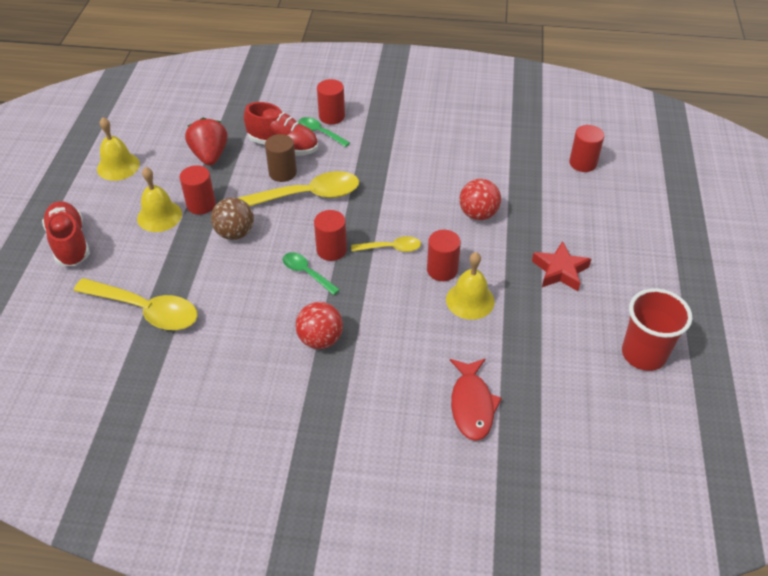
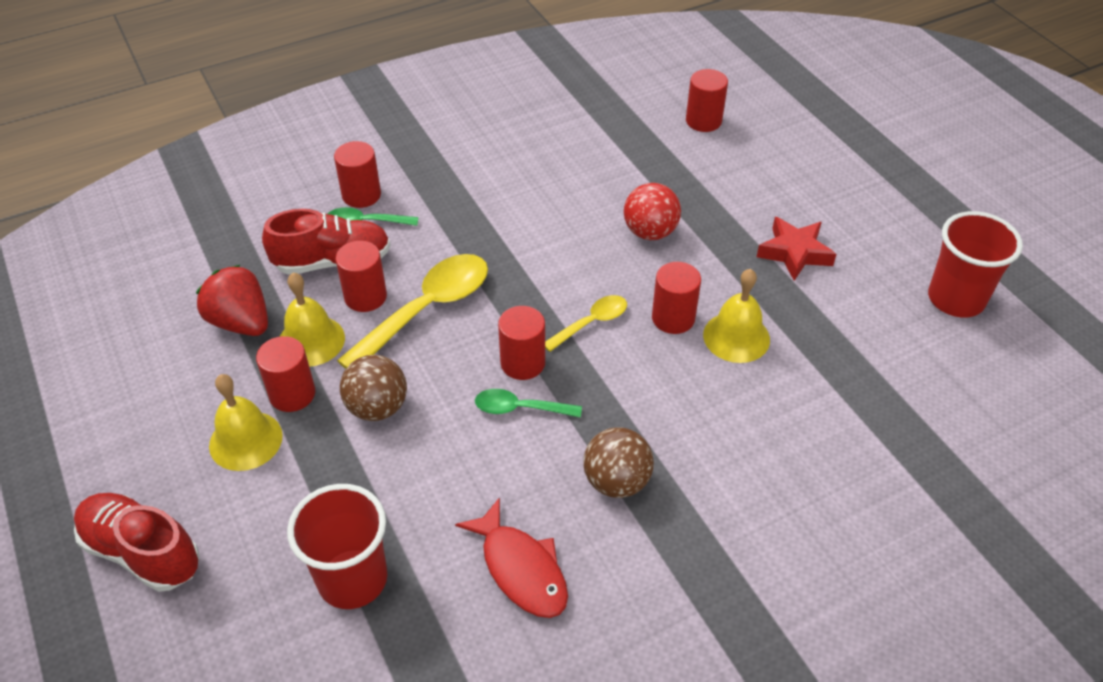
camera: 35 degrees left, 0 degrees up
(118, 166) = (113, 403): yellow bell -> yellow bell (311, 340)
(146, 310) = (352, 579): yellow spoon -> red cup
(282, 173) = (365, 297): brown cylinder -> red cylinder
(320, 339) = (616, 481): red ball -> brown ball
(472, 405) = (852, 456): red fish -> red fish (521, 569)

